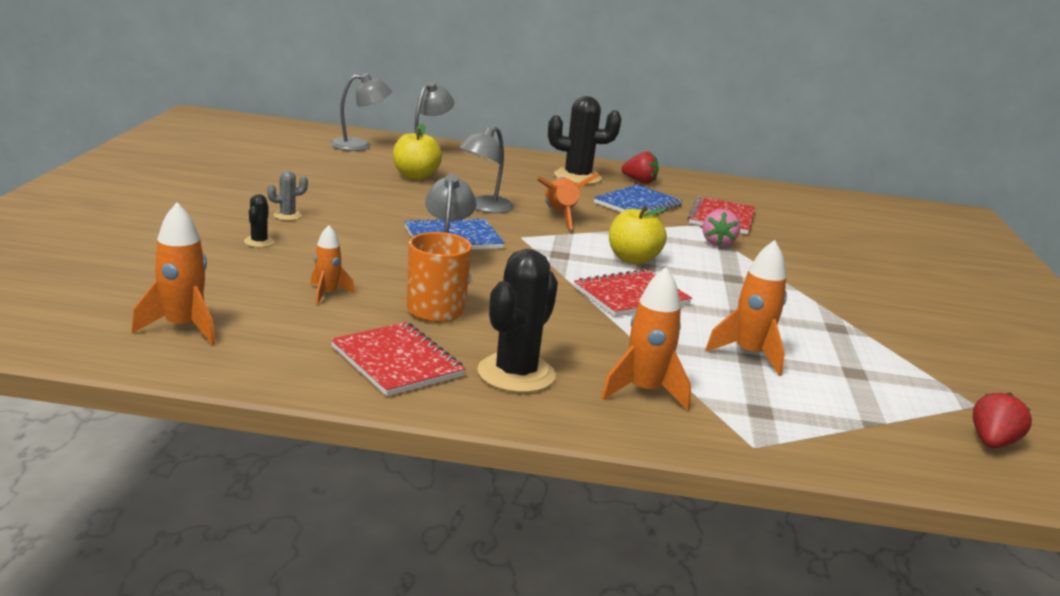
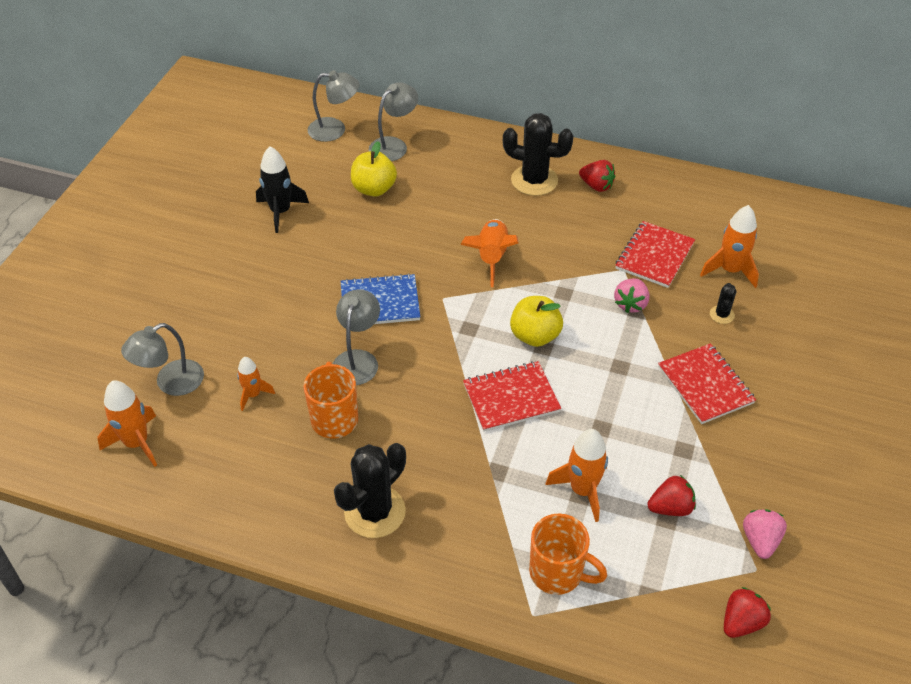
camera: 15 degrees right, 25 degrees up
(259, 242) = (213, 313): black cactus -> black cactus (722, 315)
(287, 216) = (244, 268): grey cactus -> none
(318, 185) = (280, 212): none -> black rocket
(396, 361) = (286, 492): red notebook -> red notebook (705, 385)
(484, 208) = (423, 246): grey lamp -> grey lamp (171, 383)
(637, 204) = (577, 233): blue notebook -> none
(645, 392) = (471, 540): orange rocket -> orange rocket (730, 270)
(762, 413) = (558, 573): none -> orange mug
(852, 365) = (670, 507): none -> red strawberry
(962, 385) = (760, 541): none -> pink strawberry

